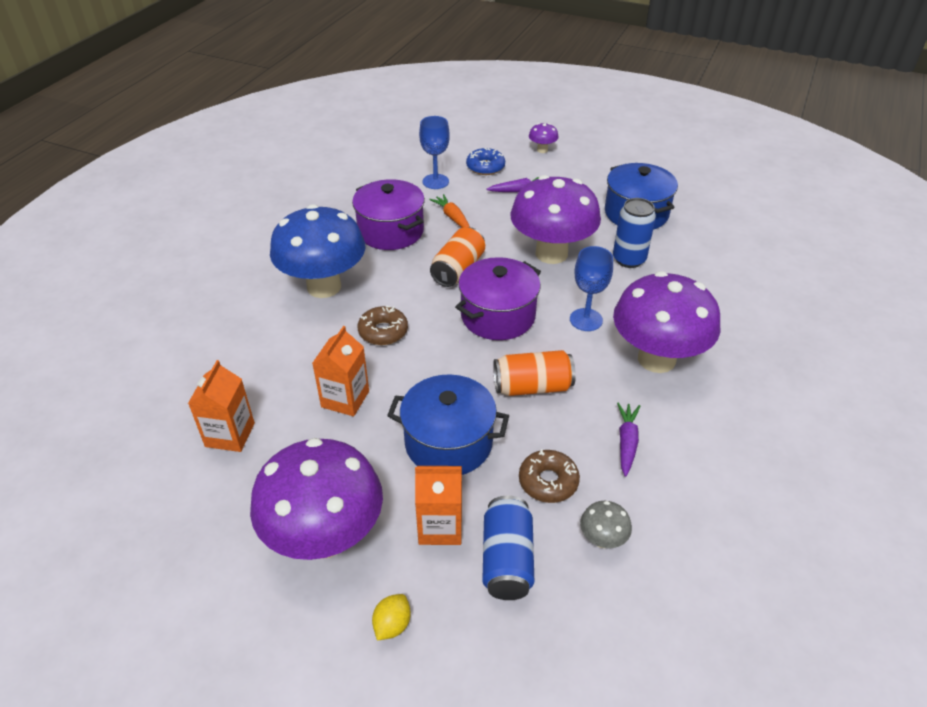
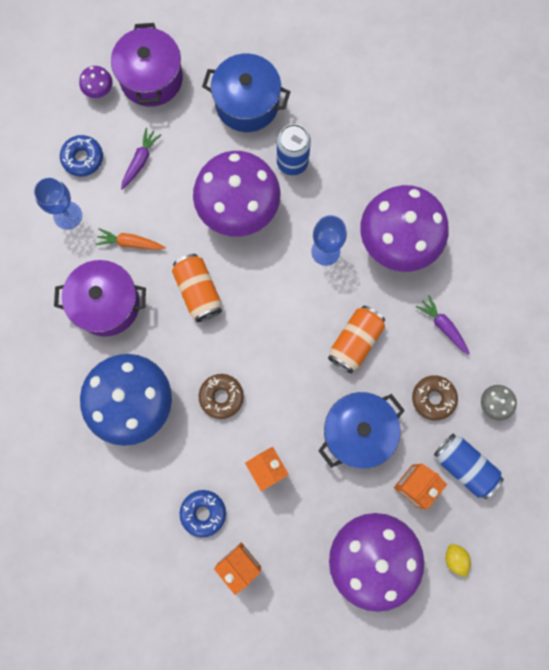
camera: 50 degrees left, 35 degrees up
(262, 381) = (203, 513): none -> blue donut
(497, 316) = (272, 306): purple pot -> purple pot (151, 78)

